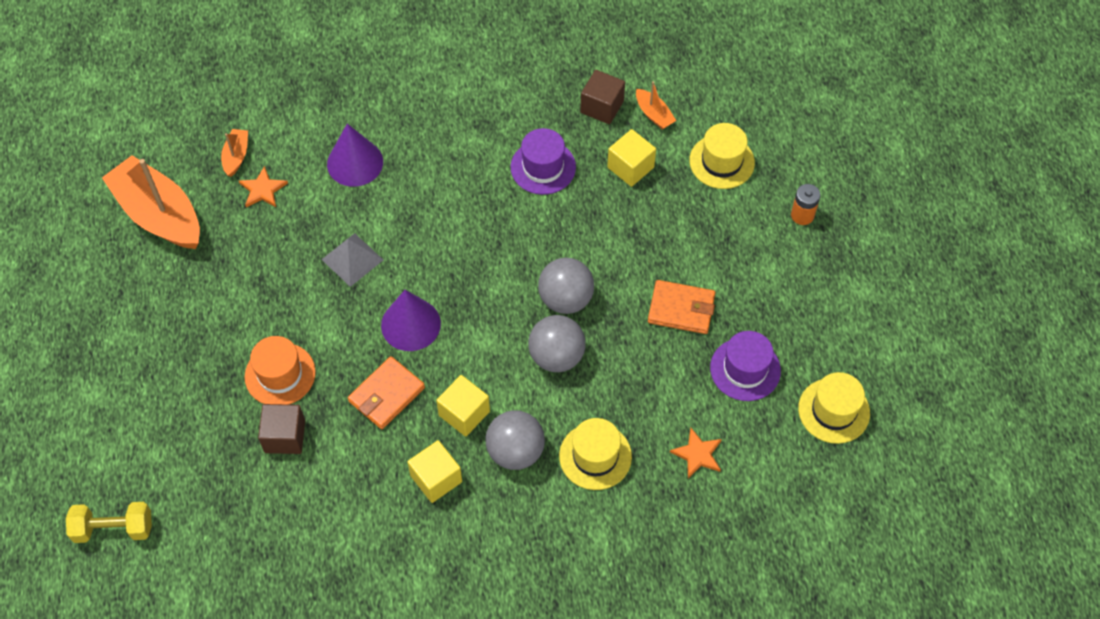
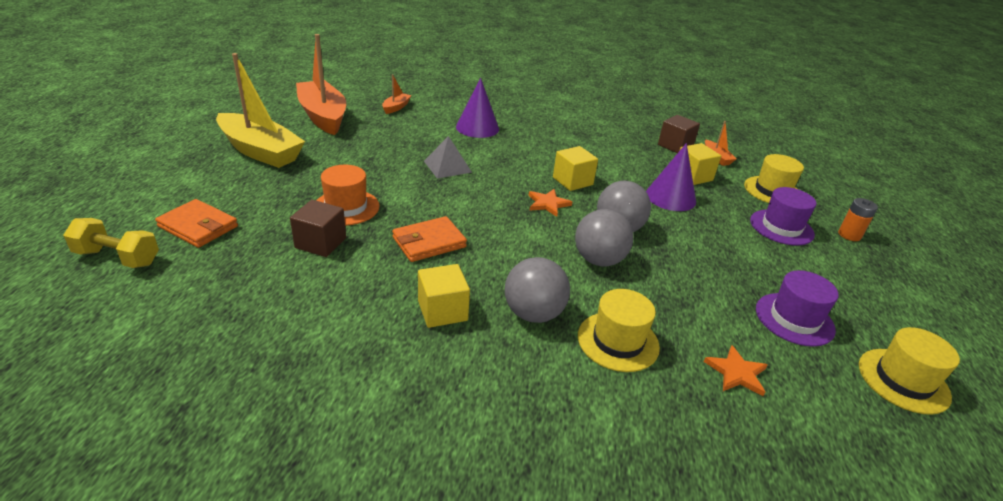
camera: 15 degrees right, 25 degrees down
(132, 315) = (260, 151): none -> yellow boat
(263, 190) = (403, 123): orange star -> orange star (548, 204)
(411, 324) = (474, 209): purple cone -> purple cone (670, 197)
(464, 413) = (494, 273): yellow cube -> yellow cube (572, 181)
(543, 167) = (620, 160): purple hat -> purple hat (781, 227)
(681, 309) = (728, 261): orange wallet -> orange wallet (198, 226)

